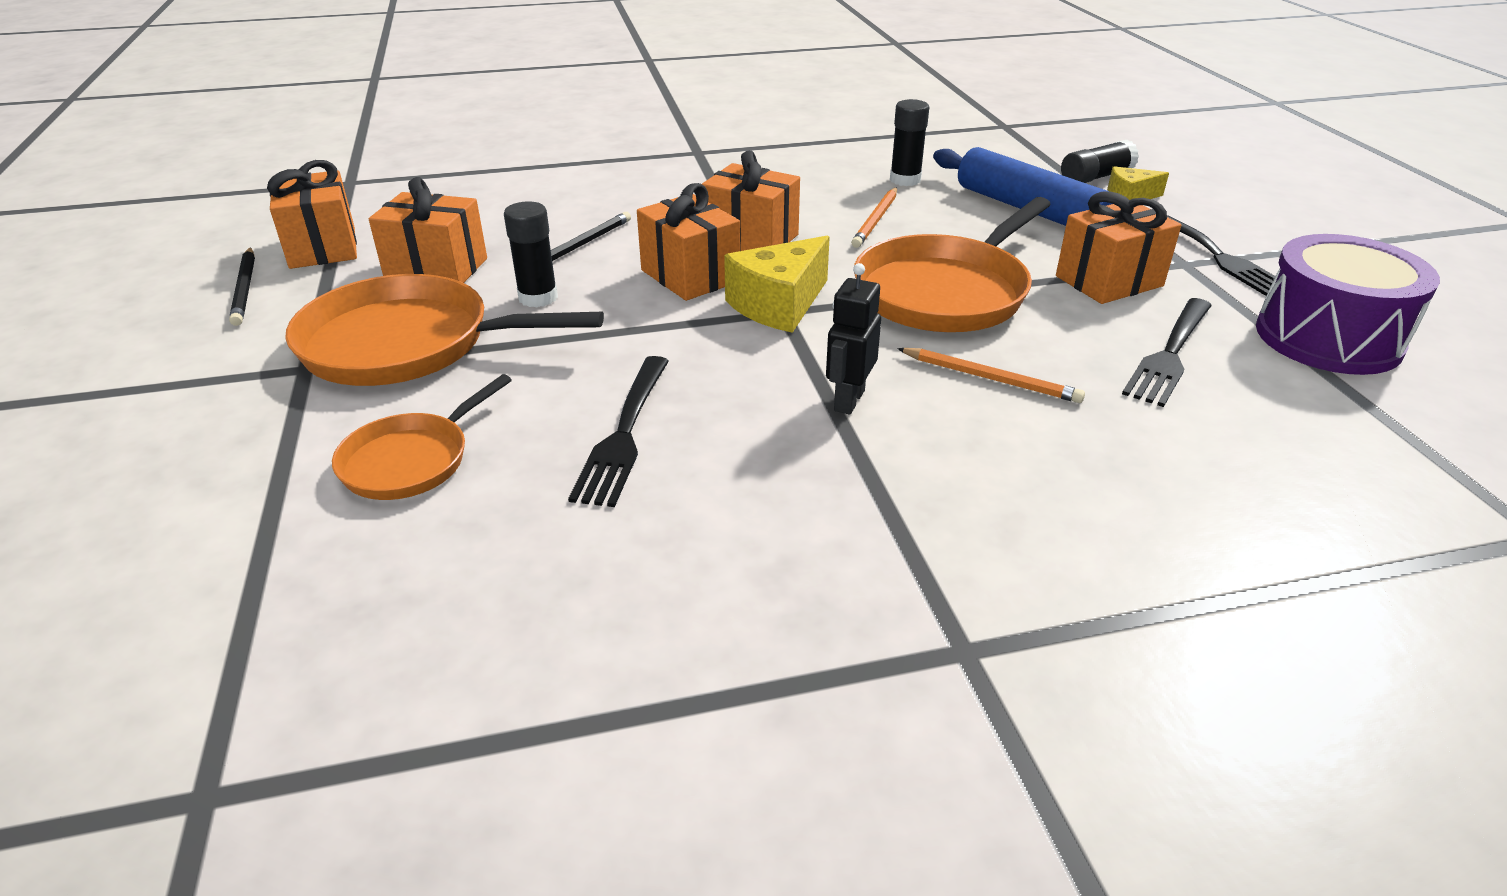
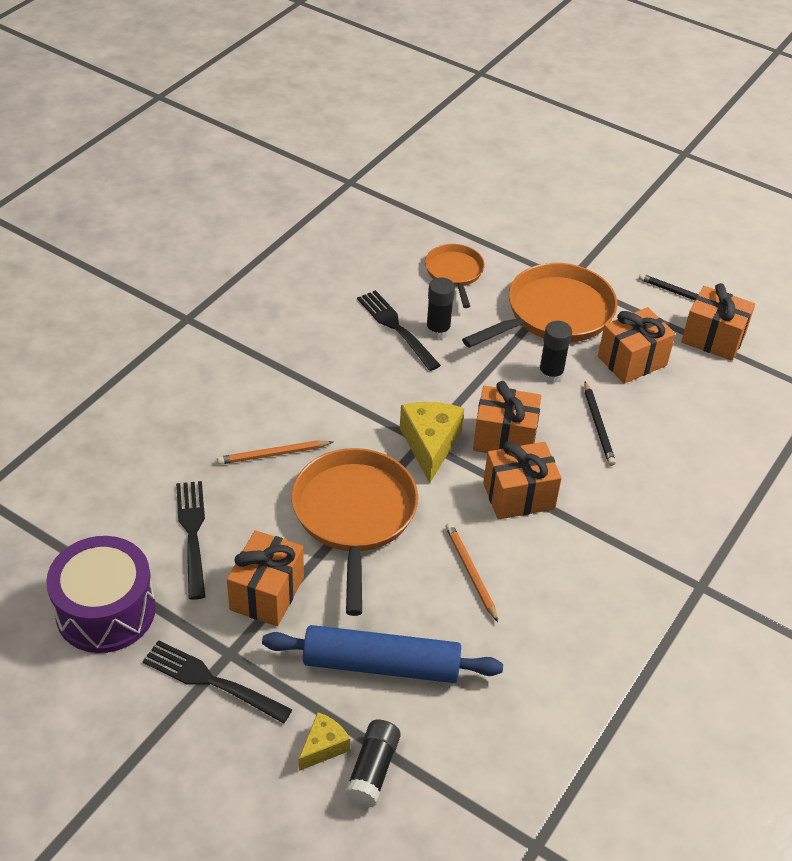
camera: 135 degrees right, 10 degrees up
(848, 400) = (325, 399): black robot -> none
(905, 180) = (510, 651): black glue stick -> black glue stick (438, 330)

